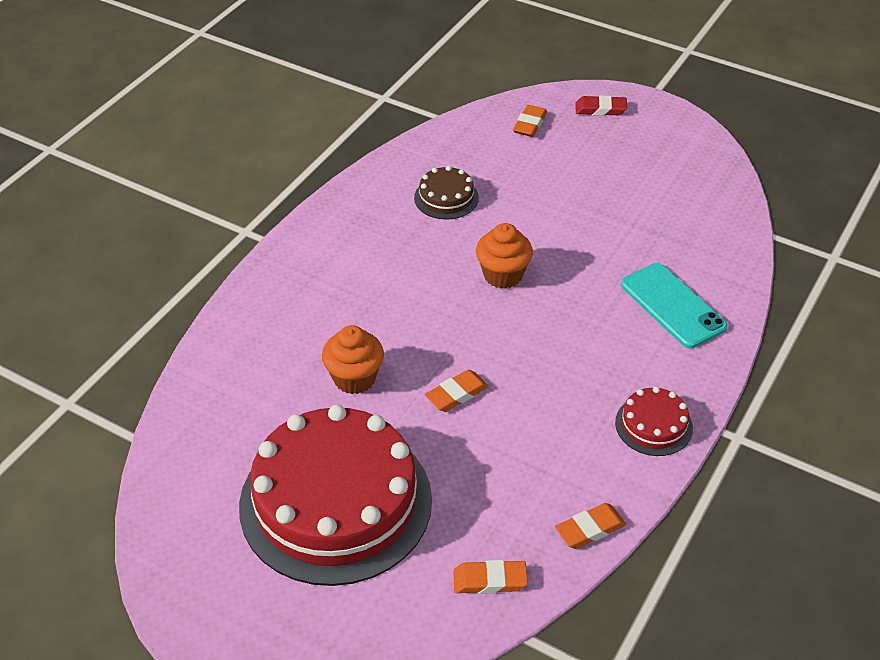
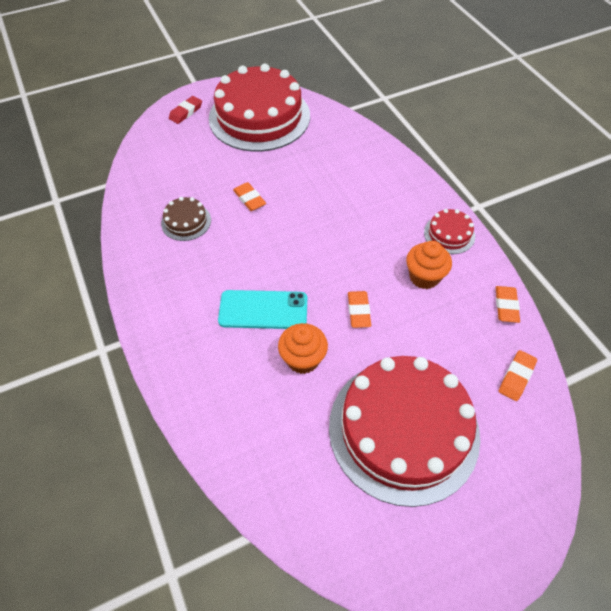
camera: 55 degrees left, 10 degrees up
(503, 275) = (279, 233): orange cupcake -> orange cupcake (424, 277)
(529, 124) = (164, 148): orange eraser -> orange eraser (249, 199)
(661, 167) = (259, 117): none -> red cake
(672, 305) = (368, 175): turquoise phone -> turquoise phone (263, 310)

